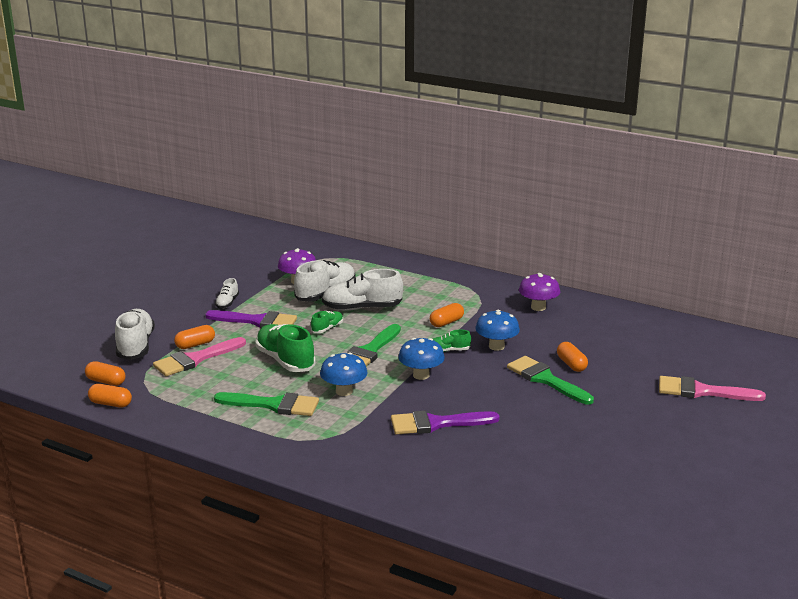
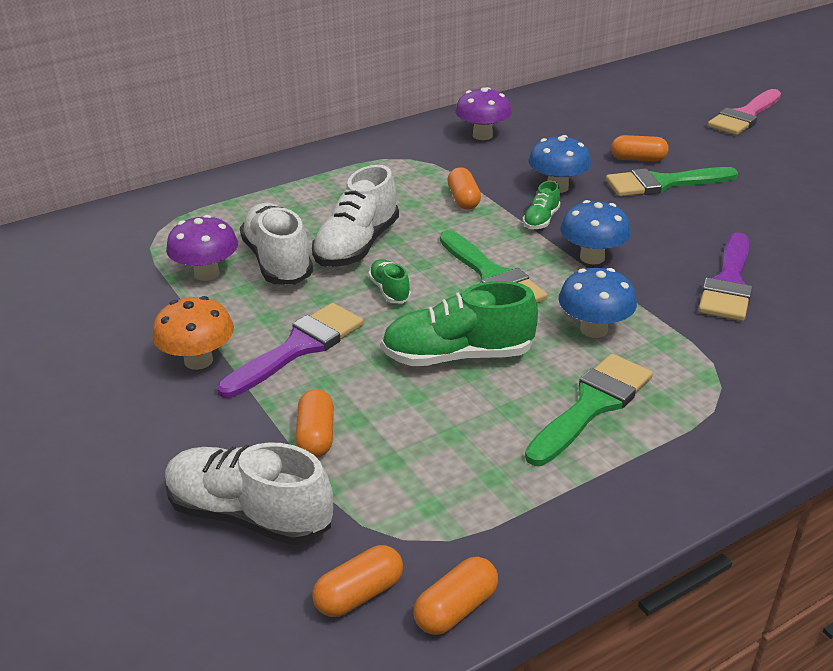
camera: 60 degrees left, 10 degrees up
(195, 359) = (370, 450): pink brush -> none
(227, 303) = (198, 360): white shoe -> orange mushroom

